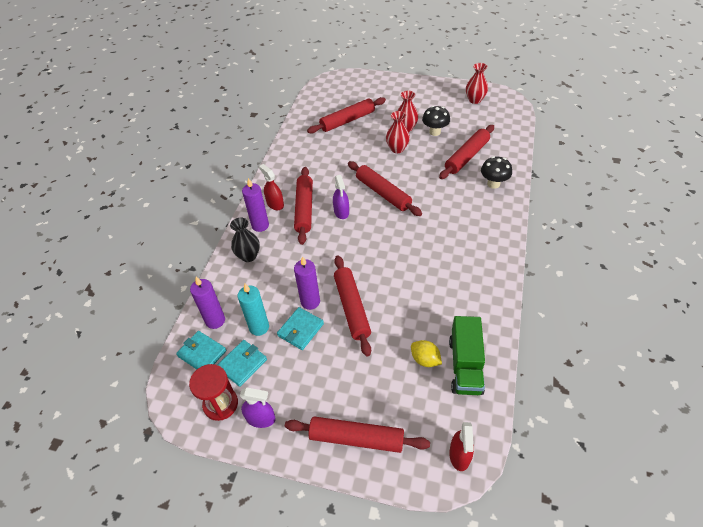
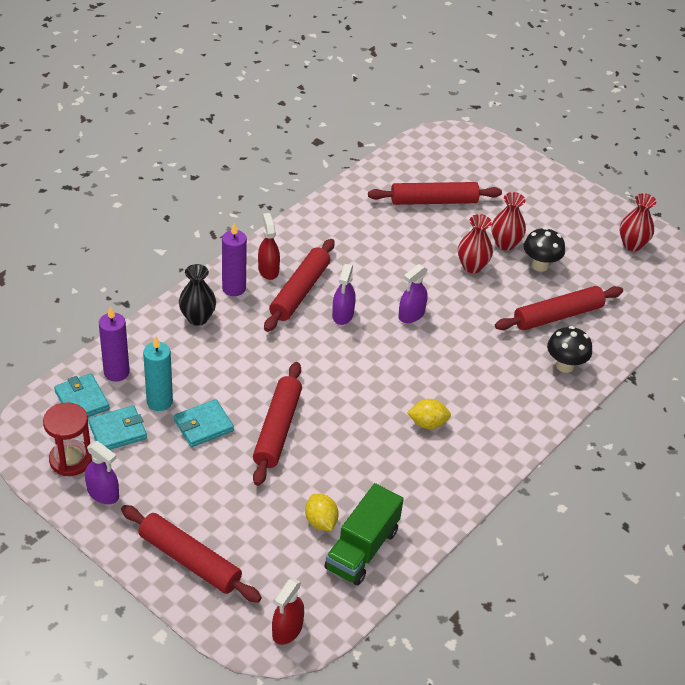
camera: 20 degrees right, 5 degrees down
(310, 302) = (234, 401): purple candle -> none
(383, 193) = (411, 315): red rolling pin -> purple spray bottle
(442, 257) = (427, 423): none -> yellow lemon

